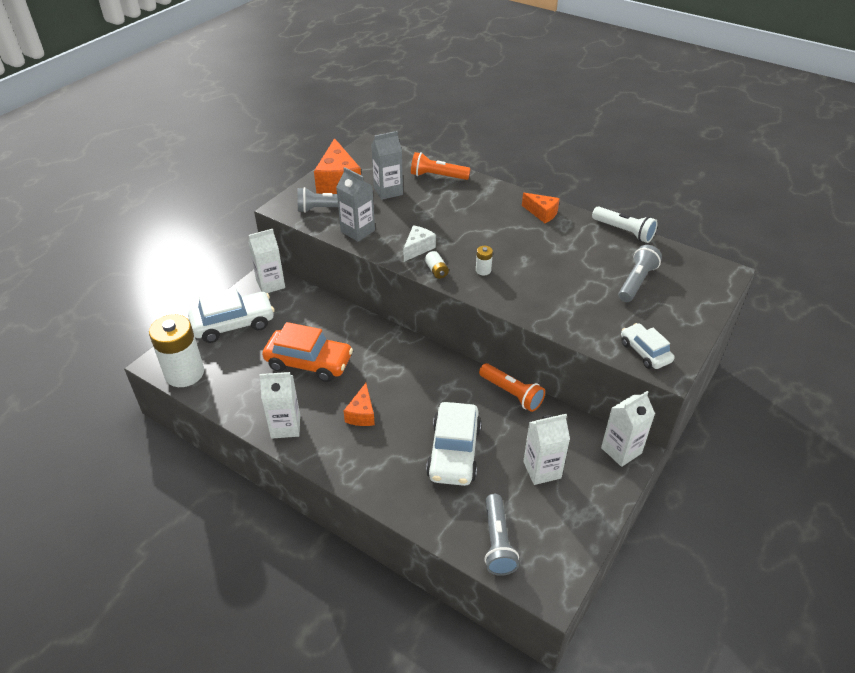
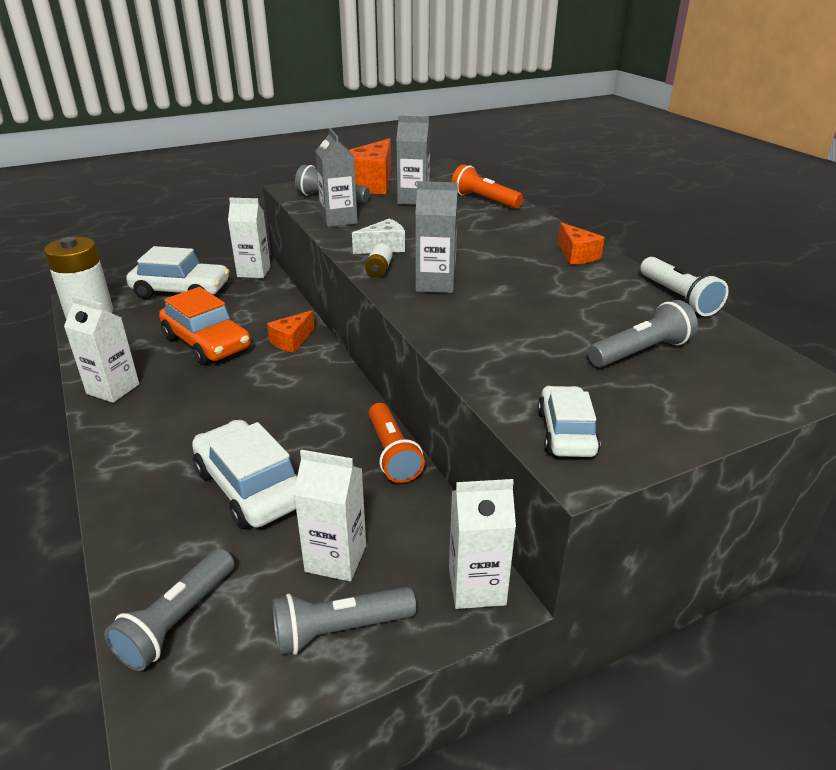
camera: 30 degrees right, 10 degrees down
(362, 414) = (199, 407): orange cheese -> orange cheese (292, 341)
(454, 452) = (250, 487): white car -> white car turned 105 degrees clockwise
(483, 270) = (435, 284): white battery -> grey carton
(579, 504) = (339, 630): none -> grey flashlight

